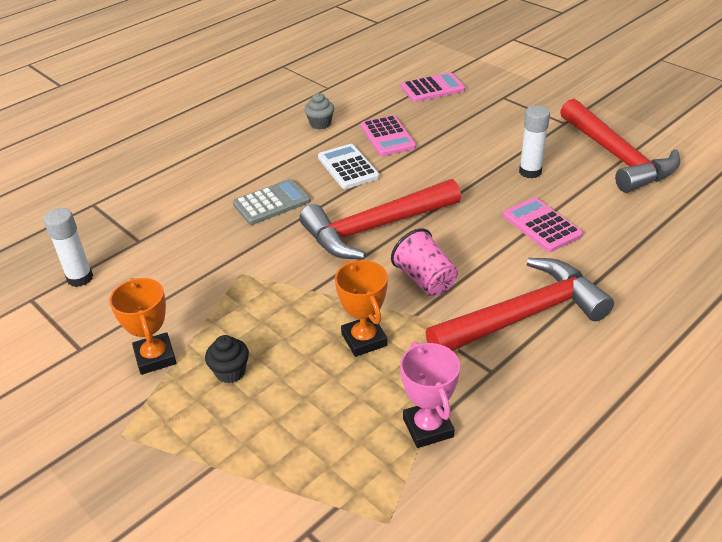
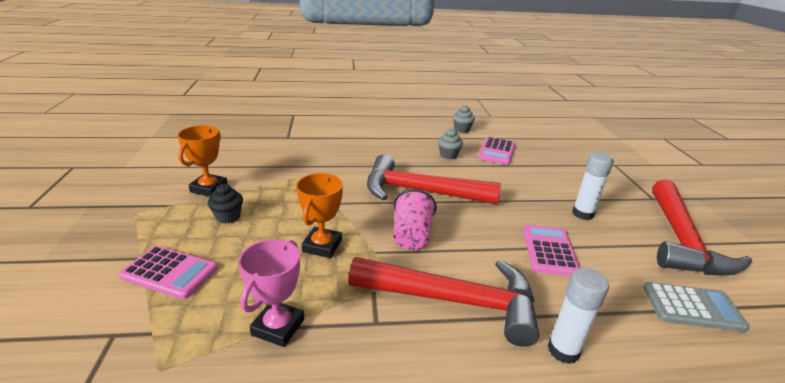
camera: 35 degrees right, 10 degrees down
(80, 278) = (238, 139): white glue stick -> white glue stick (563, 350)
(271, 203) = (378, 151): grey calculator -> grey calculator (692, 307)
(348, 167) = (448, 155): white calculator -> grey cupcake
(432, 88) = (563, 141): pink calculator -> pink calculator (170, 272)

